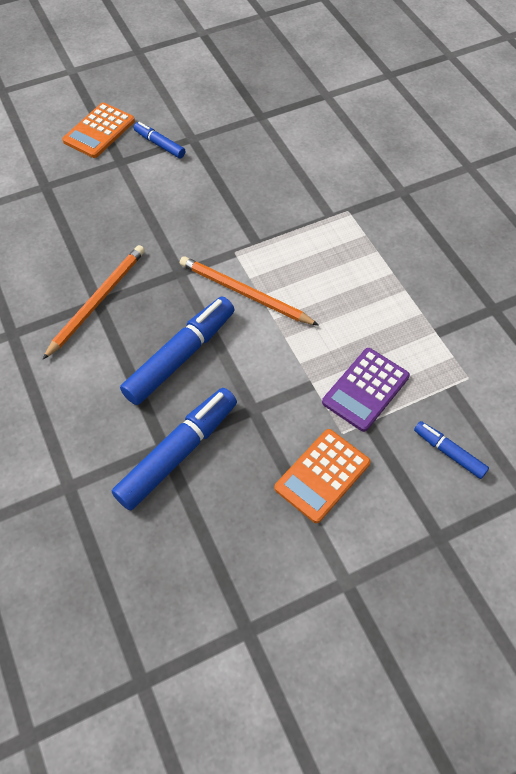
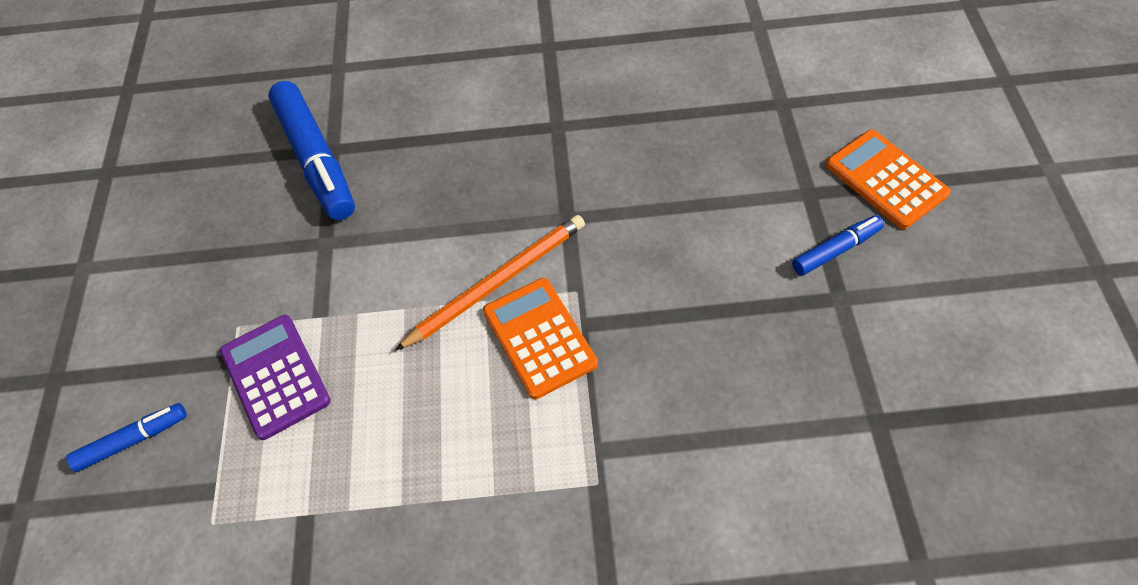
camera: 115 degrees right, 0 degrees up
(97, 301) = (558, 125): orange pencil -> none
(180, 356) = (436, 189): blue marker -> none
(322, 475) = (202, 286): orange calculator -> orange calculator (539, 338)

